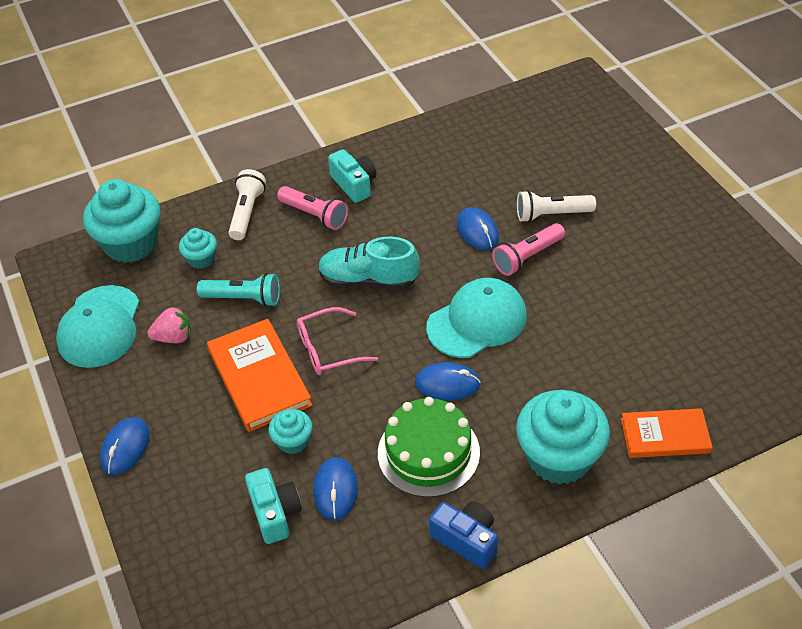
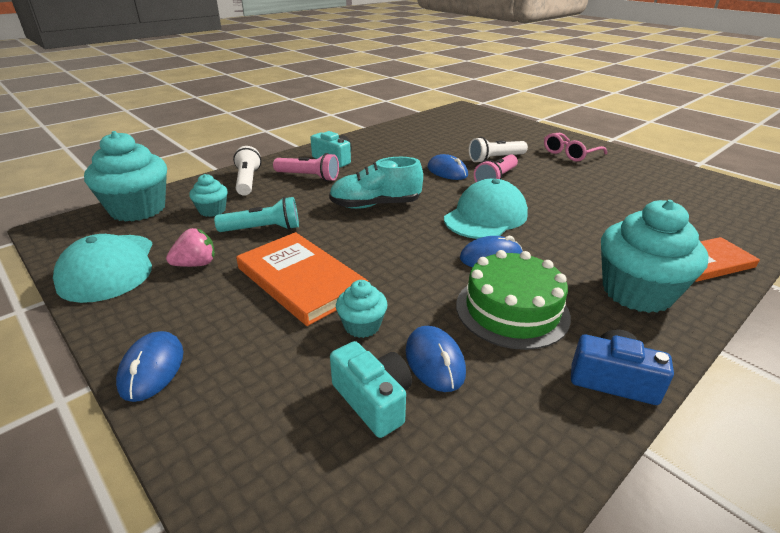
camera: 20 degrees left, 15 degrees down
(328, 349) = (362, 251): pink glasses -> pink glasses (570, 154)

